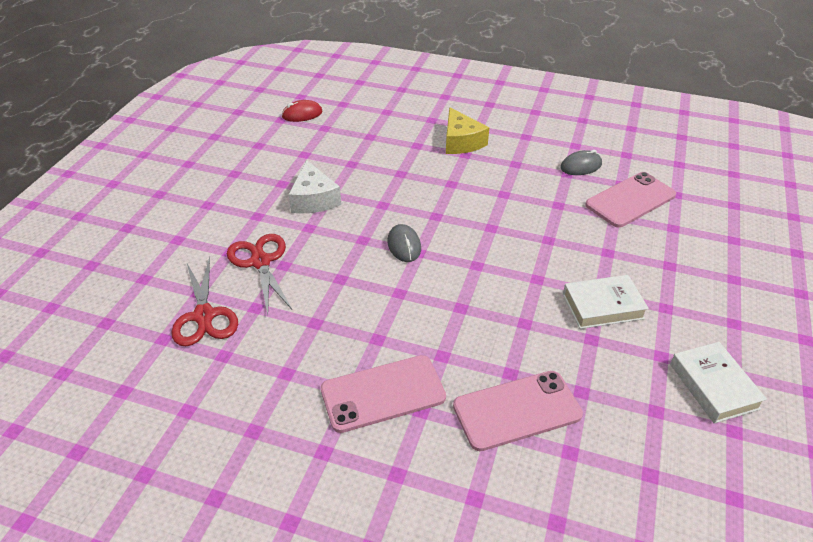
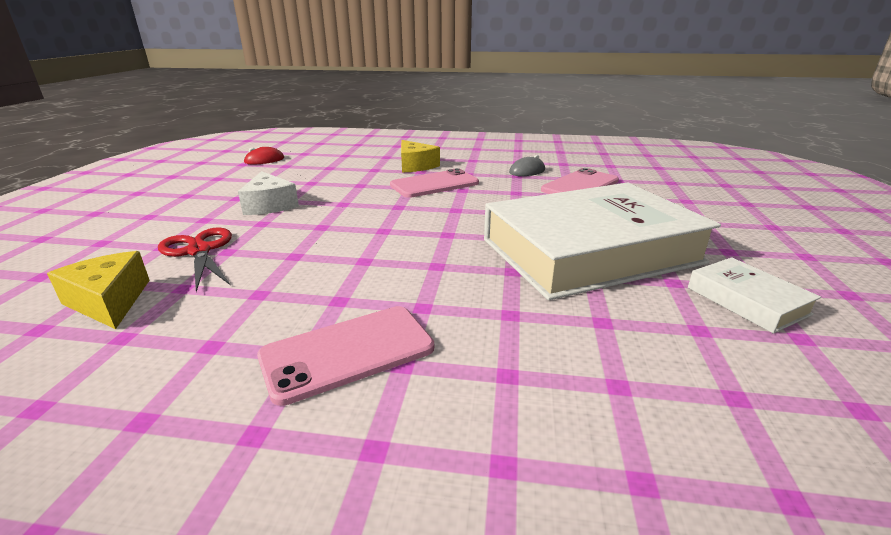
camera: 10 degrees left, 15 degrees down
(204, 316) = (109, 301): red scissors -> yellow cheese
(404, 245) = (367, 227): grey mouse -> none
(517, 410) = (530, 349): pink phone -> pink phone (434, 184)
(603, 306) = (590, 251): white book -> white book, size x2.39

